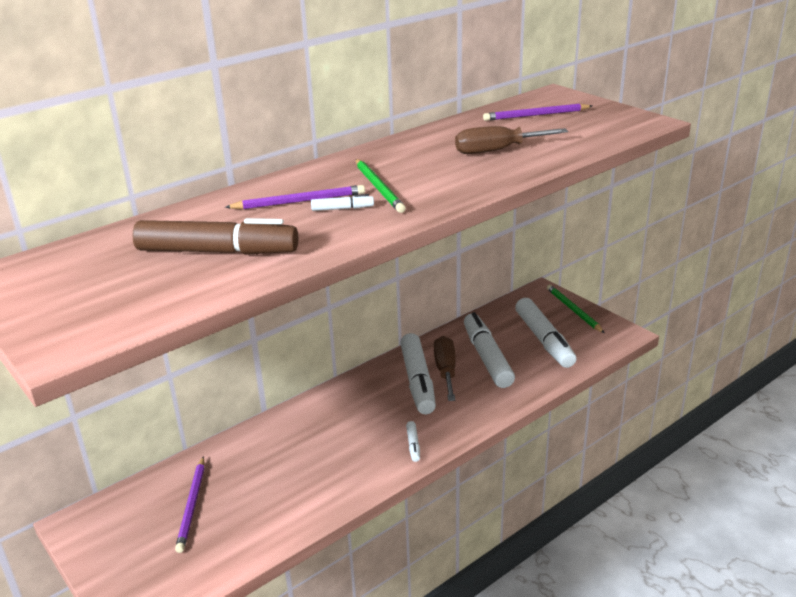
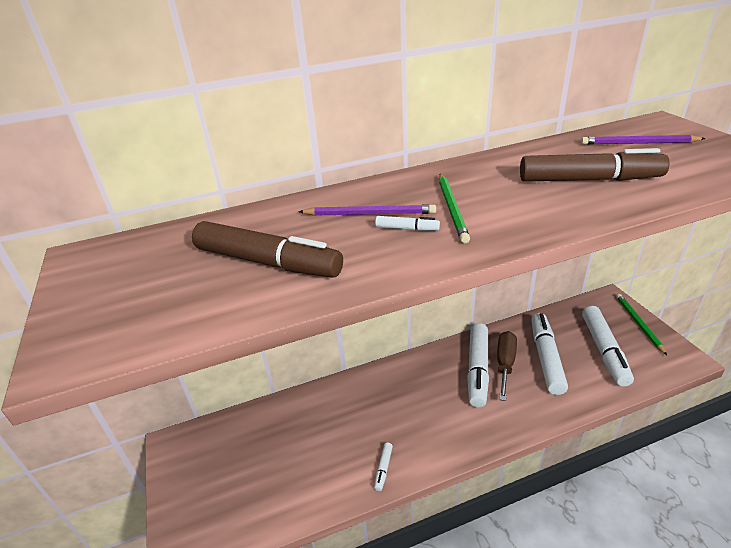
camera: 20 degrees right, 5 degrees up
(192, 505) = (259, 451): purple pencil -> none
(413, 445) = (457, 437): white marker -> white marker (383, 468)
(497, 150) = (588, 179): brown screwdriver -> brown marker

